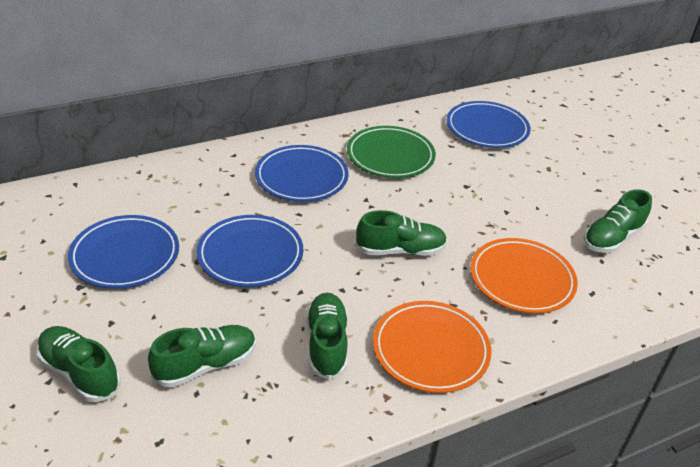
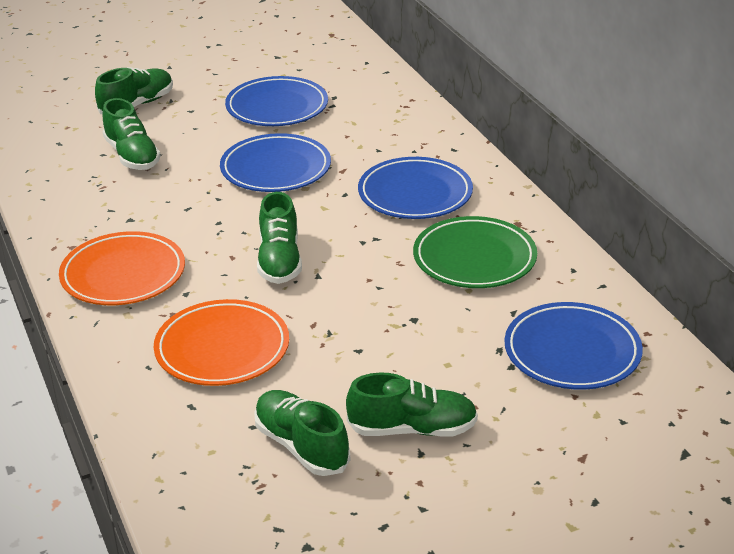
camera: 95 degrees right, 5 degrees down
(327, 344) = (144, 214): green shoe -> green shoe (412, 429)

